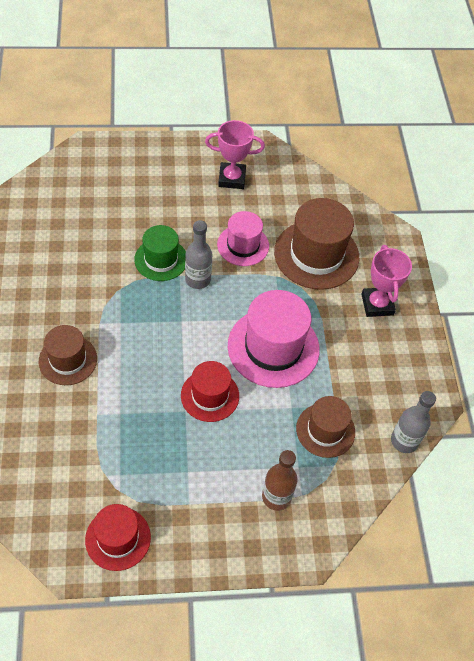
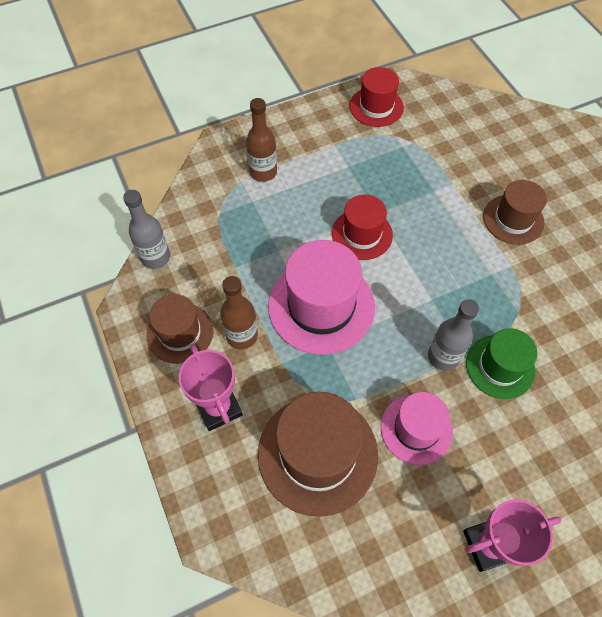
camera: 165 degrees right, 5 degrees up
(325, 430) = (237, 241): brown hat -> brown hat (180, 333)
(345, 347) = (242, 336): none -> brown bottle

